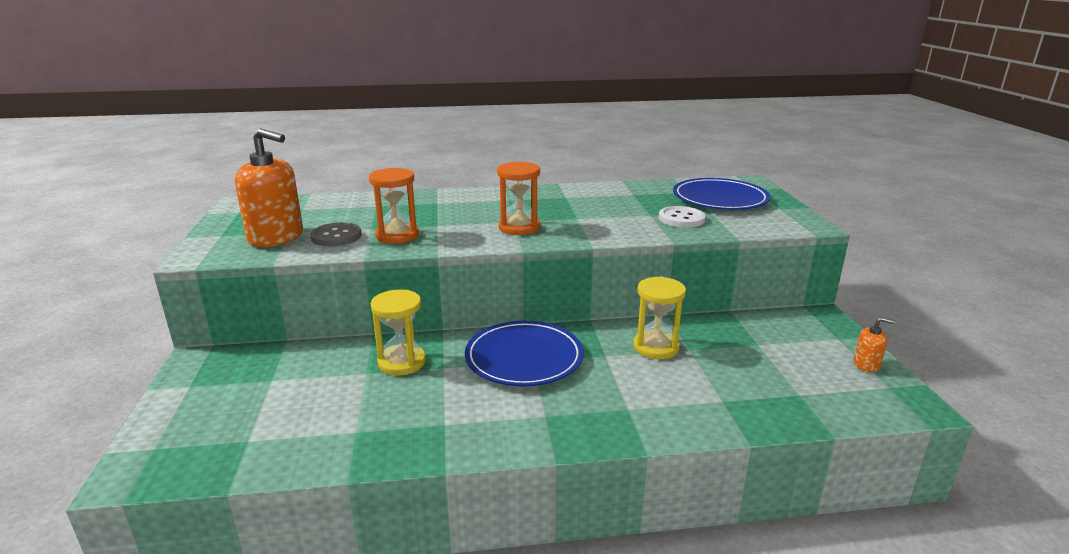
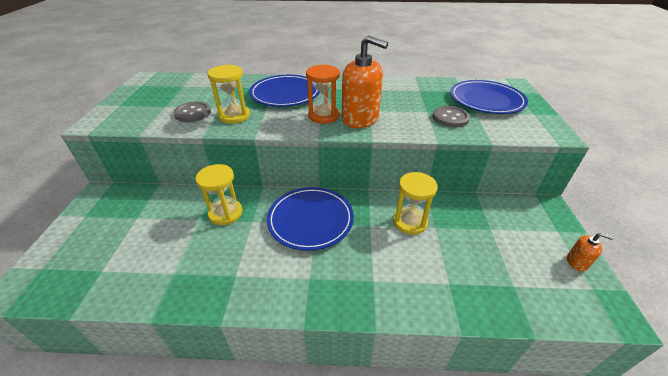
camera: 10 degrees right, 15 degrees up
(276, 237) = (153, 110): orange soap dispenser -> orange soap dispenser (360, 118)
(397, 235) = (234, 116): orange hourglass -> yellow hourglass
(456, 208) = (285, 94): none -> blue plate
(681, 219) = (450, 118): white button -> grey button

